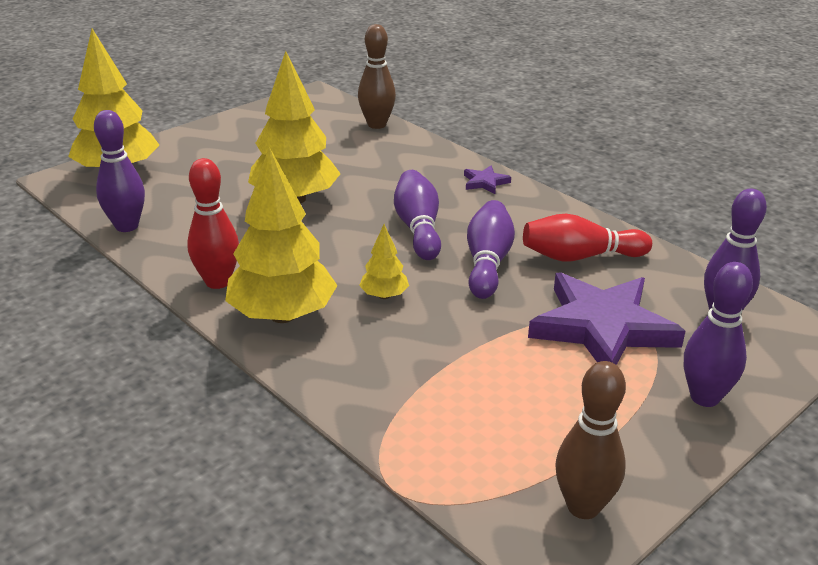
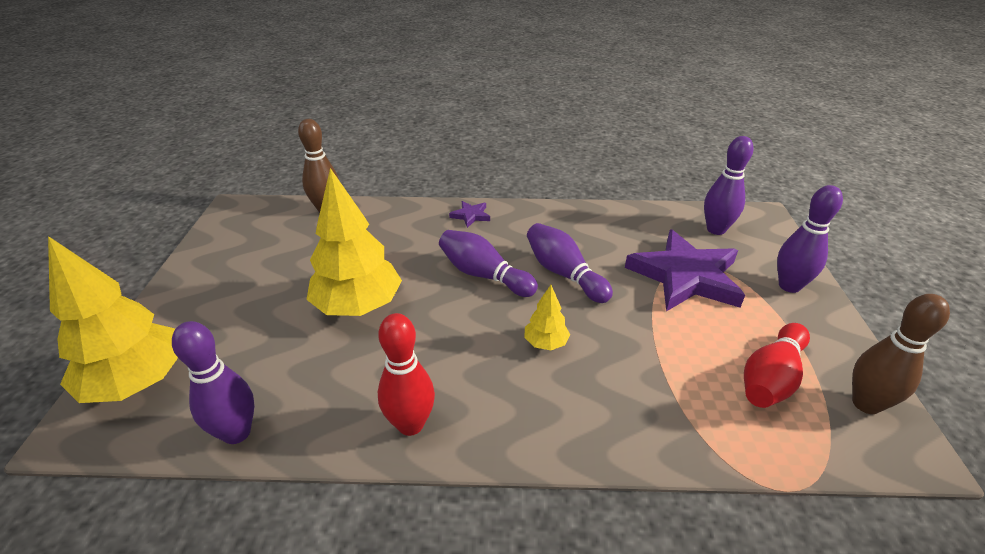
camera: 45 degrees left, 5 degrees up
(283, 315) = (507, 414): yellow tree -> none
(580, 257) = (602, 236): red bowling pin -> red bowling pin (771, 378)

